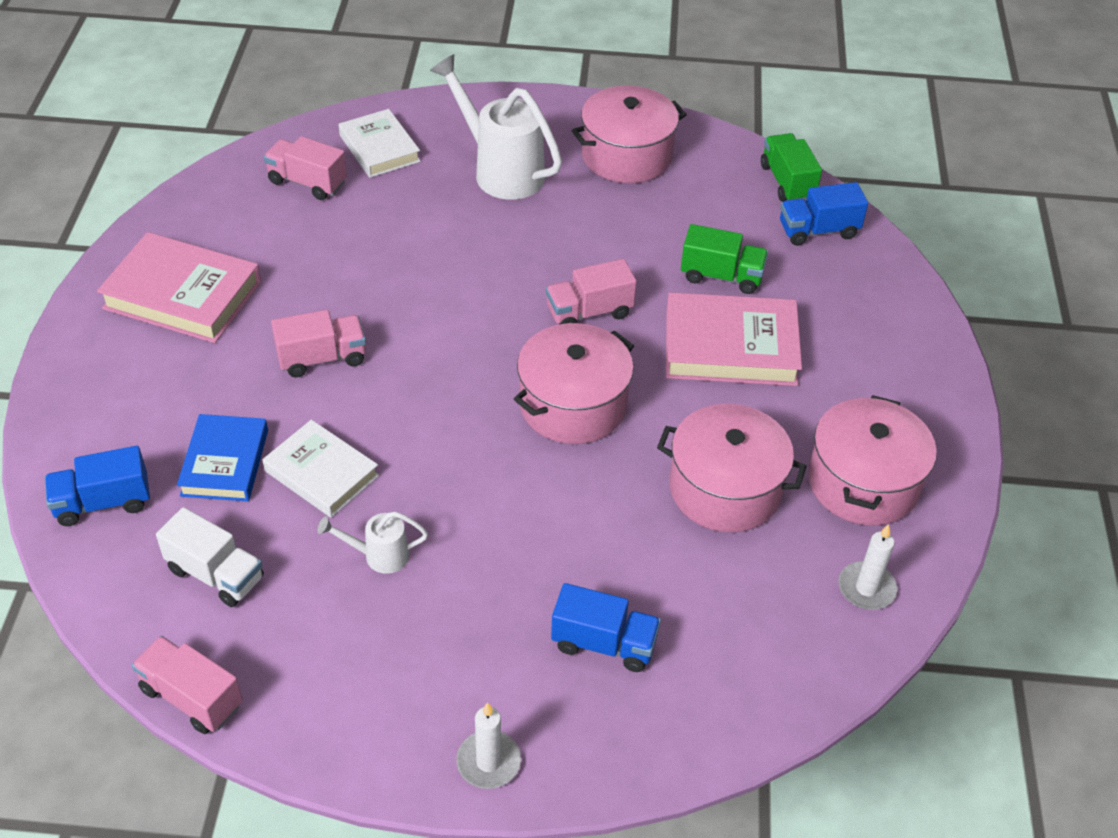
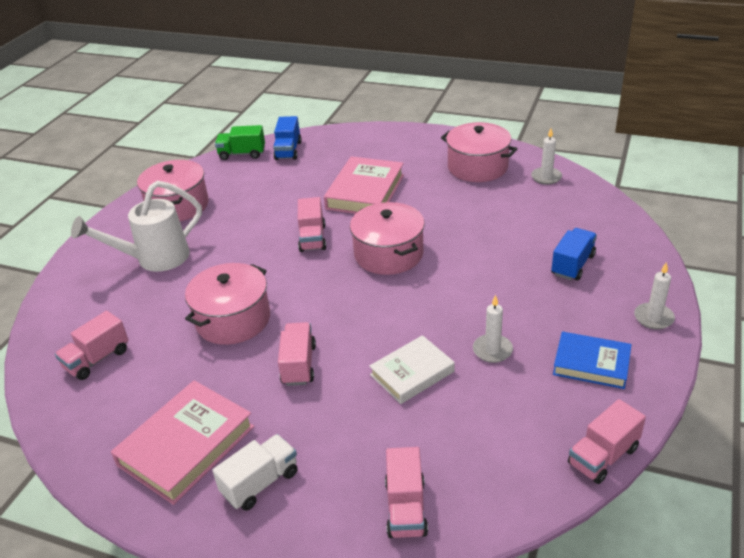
camera: 70 degrees left, 10 degrees down
(103, 502) = (406, 508): blue truck -> pink truck
(216, 574) = (493, 437): white truck -> white truck (260, 483)
(225, 463) = (385, 427): blue book -> blue book (591, 364)
(379, 148) = (86, 316): white book -> none
(379, 556) = (492, 350): white watering can -> white candle
(721, 276) = (307, 187): green truck -> none
(725, 489) = (471, 209): pink pot -> pink pot (233, 319)

